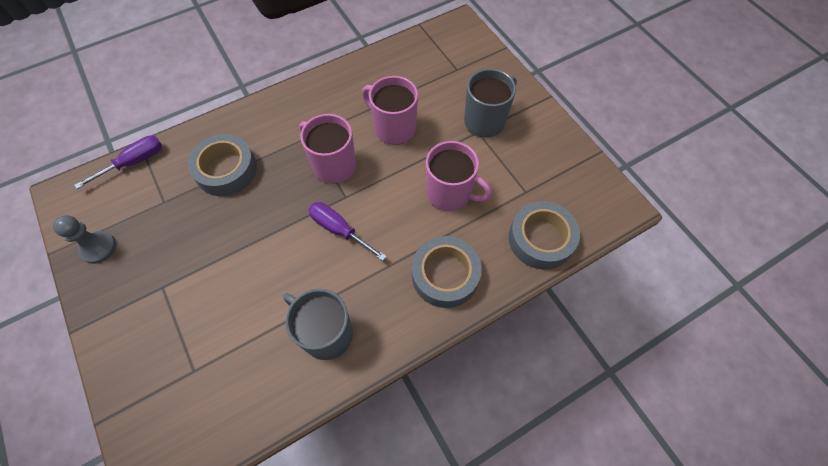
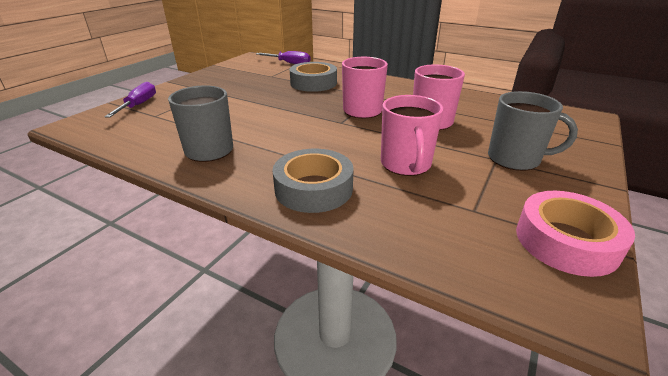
camera: 60 degrees right, 30 degrees down
(98, 248) = (225, 72): grey pawn -> none
(339, 230) = (308, 128): purple screwdriver -> purple screwdriver (138, 105)
(540, 239) = (427, 241): grey tape -> none
(576, 169) = (566, 241): none -> pink tape

